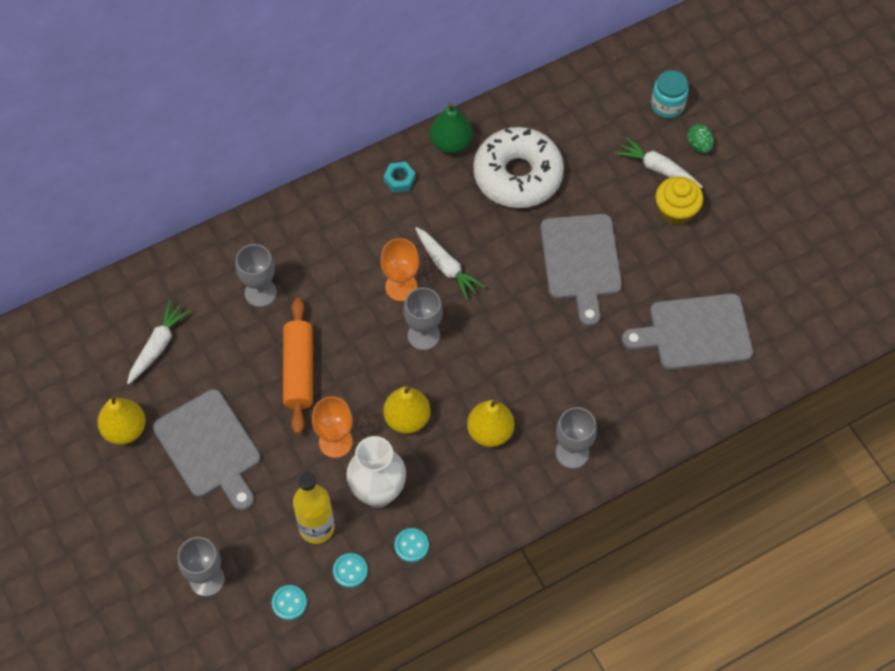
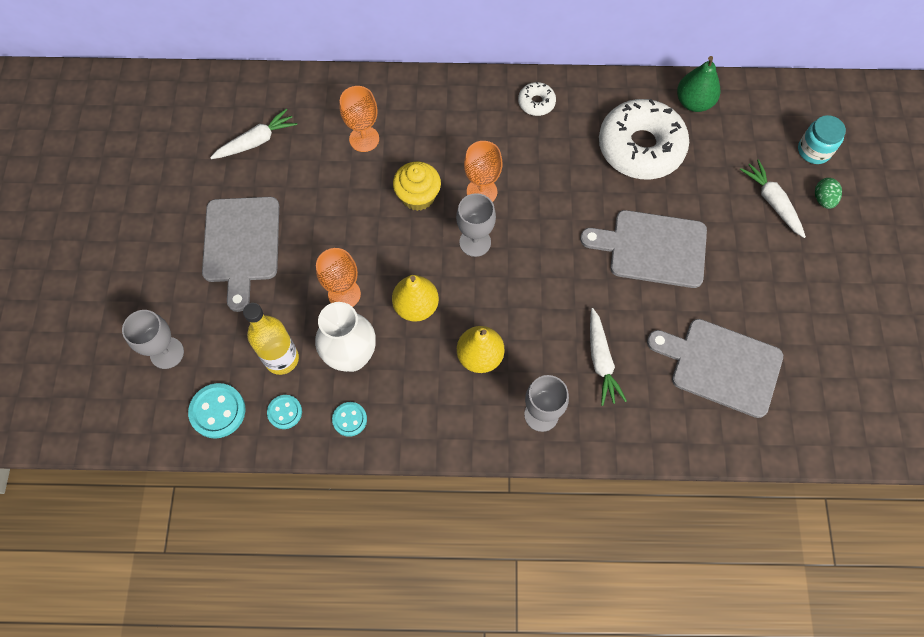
camera: 30 degrees right, 5 degrees up
(125, 429) = (187, 195): yellow pear -> none
(260, 292) = (364, 139): grey goblet -> orange goblet
(289, 603) = (218, 411): turquoise button -> turquoise button, size x1.60
(299, 371) = (353, 218): orange rolling pin -> none
(399, 179) = (536, 103): turquoise nut -> white donut
(446, 267) = (531, 194): white carrot -> white carrot (601, 361)
(451, 143) = (598, 93): green pear -> green pear (693, 102)
(581, 261) = (652, 248): grey cutting board -> grey cutting board turned 75 degrees clockwise
(676, 211) = (767, 247): yellow cupcake -> yellow cupcake (418, 196)

